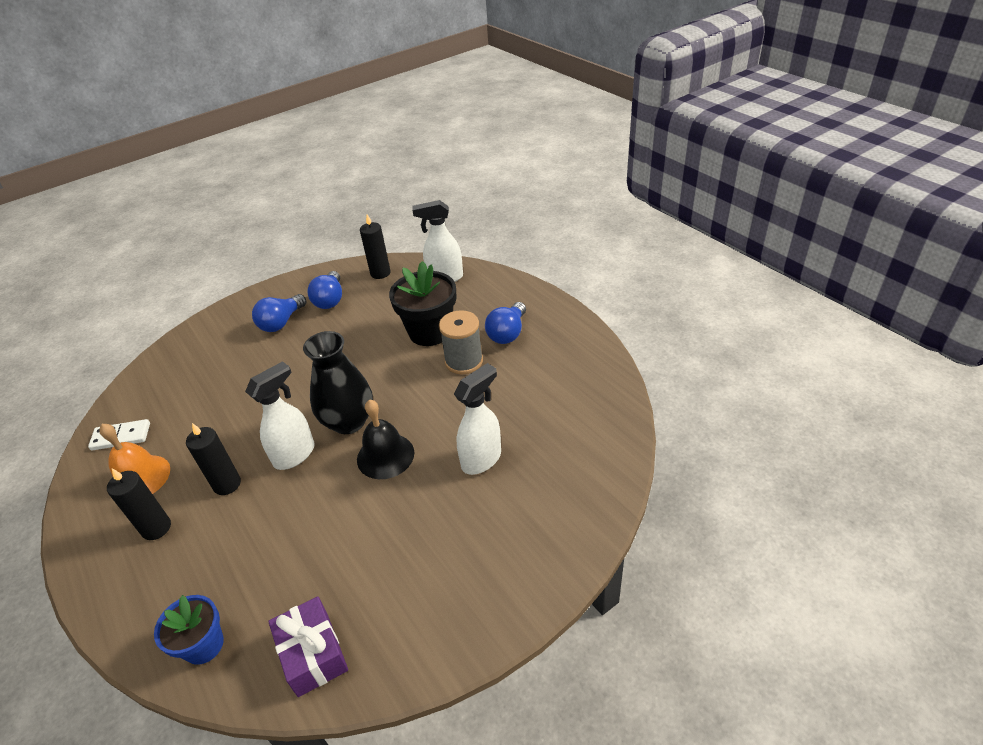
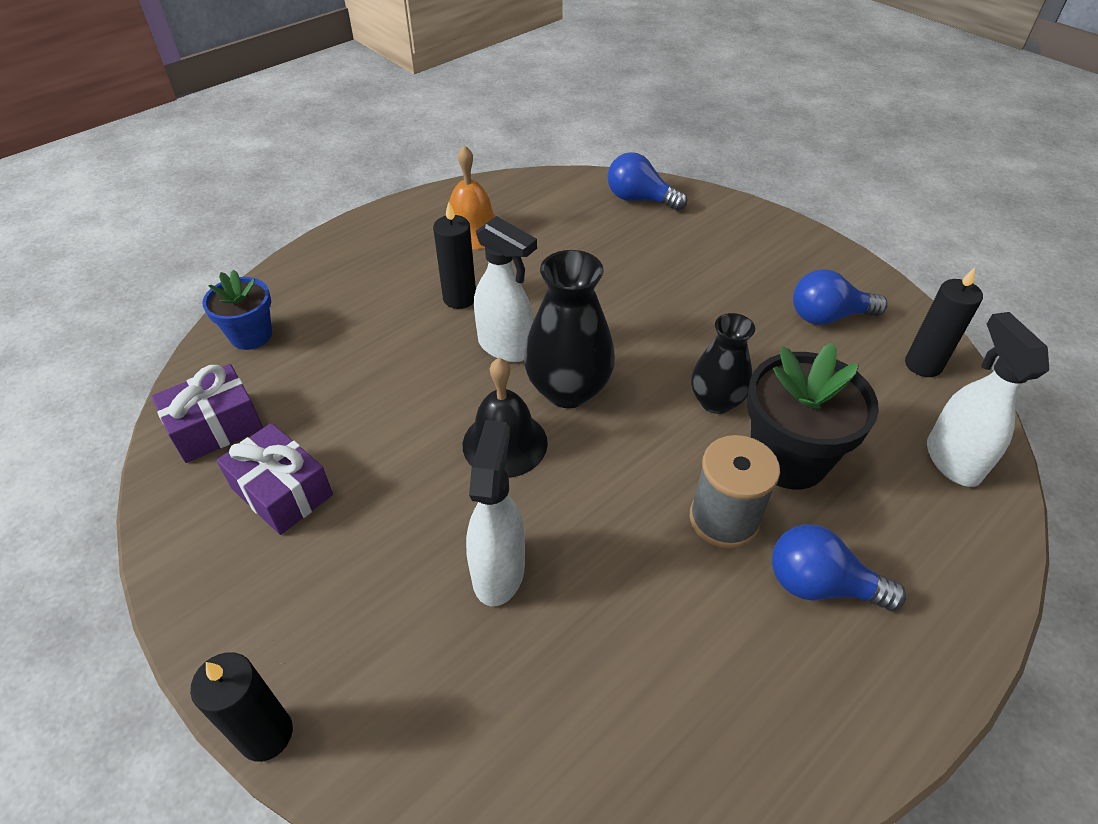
camera: 80 degrees right, 5 degrees up
(121, 437) = (530, 199): white domino -> none
(156, 528) = (402, 261): black candle -> black candle (266, 734)
(281, 322) = (757, 276): blue light bulb -> blue light bulb (639, 199)
(381, 354) = (716, 401): none -> black vase
(395, 589) = (282, 491): none -> purple gift
(482, 459) = (498, 571): white spray bottle -> white spray bottle turned 120 degrees counterclockwise

